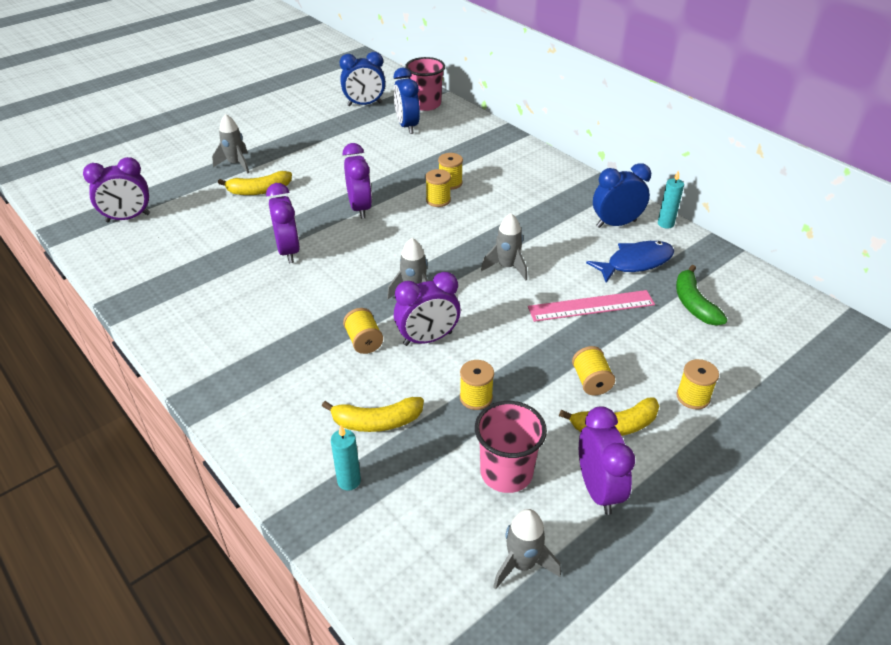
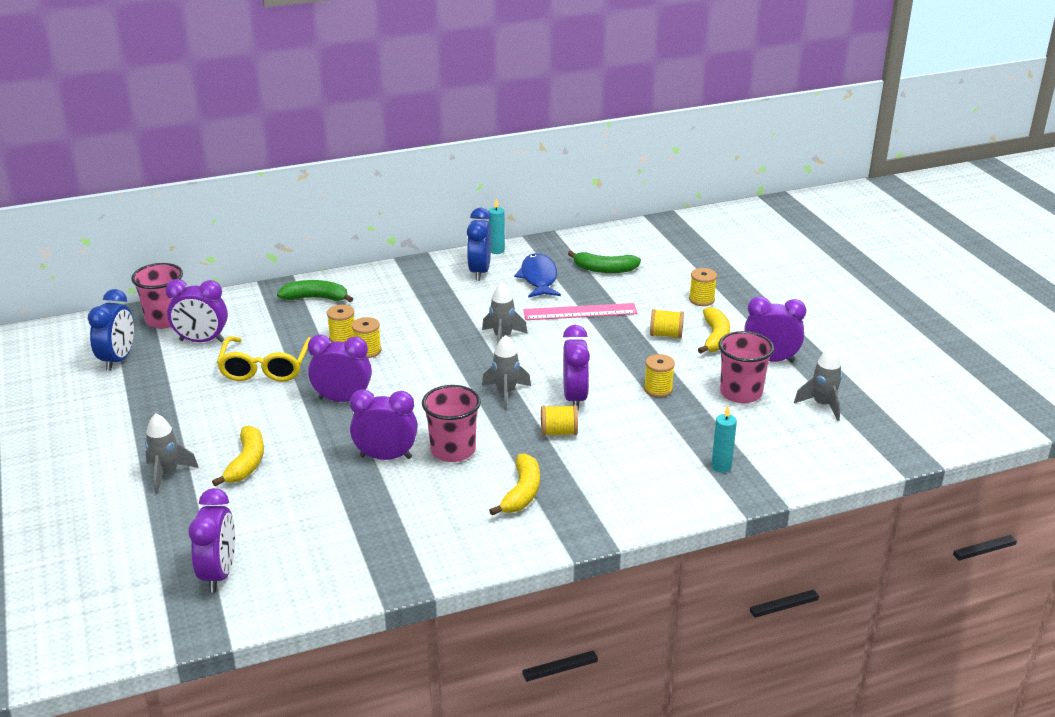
camera: 70 degrees left, 10 degrees down
(310, 284) = (453, 450): none -> pink cup
(377, 422) = (663, 442): yellow banana -> yellow banana (522, 493)
(386, 162) = (265, 368): none -> yellow glasses
(407, 126) = (202, 341): blue clock -> purple clock
(501, 154) = (316, 298): none -> green banana
(591, 306) = (580, 312): pink ruler -> pink ruler turned 75 degrees clockwise

